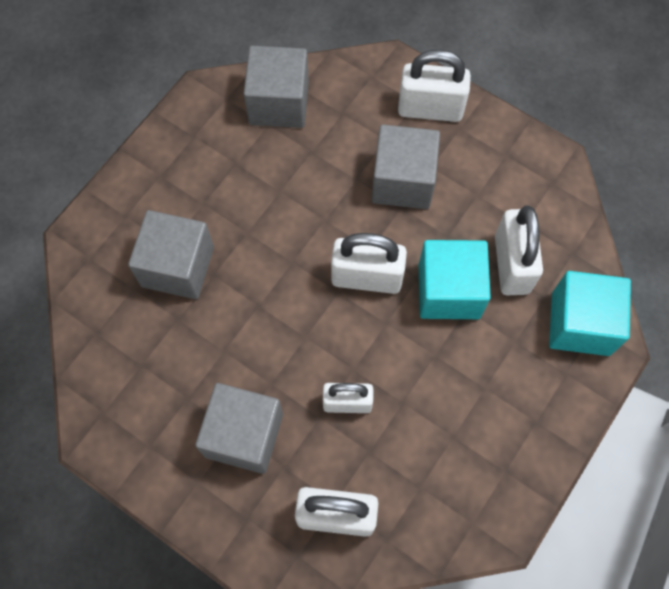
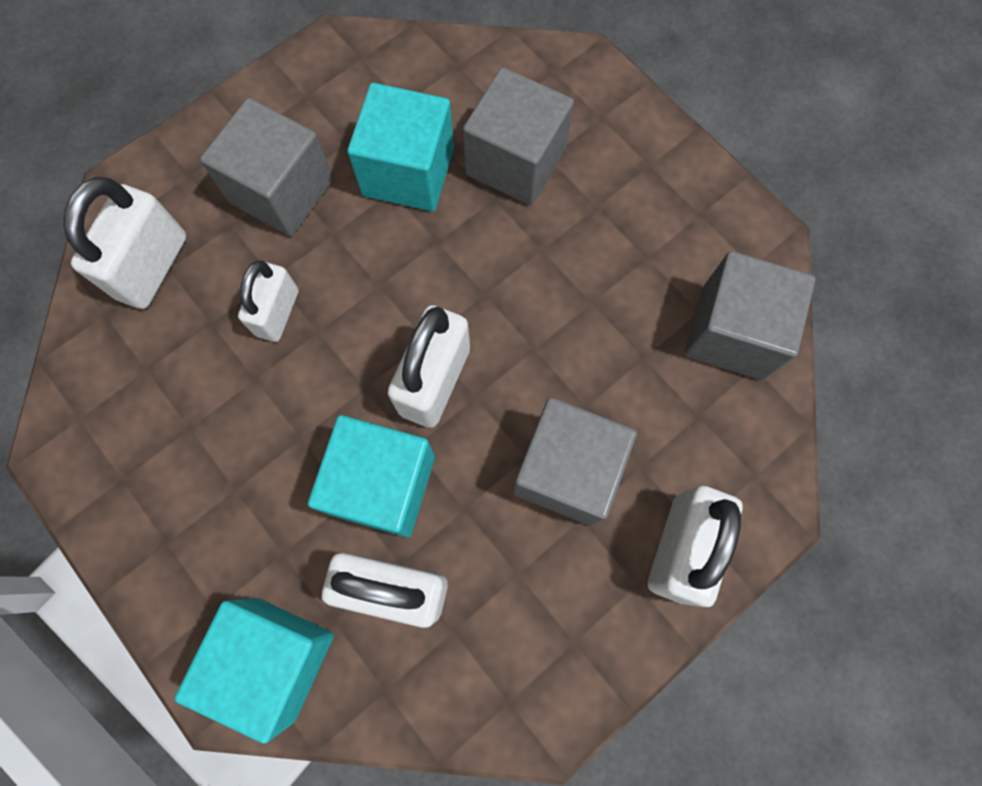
camera: 105 degrees right, 5 degrees up
(204, 342) = (408, 172): none -> turquoise cube

